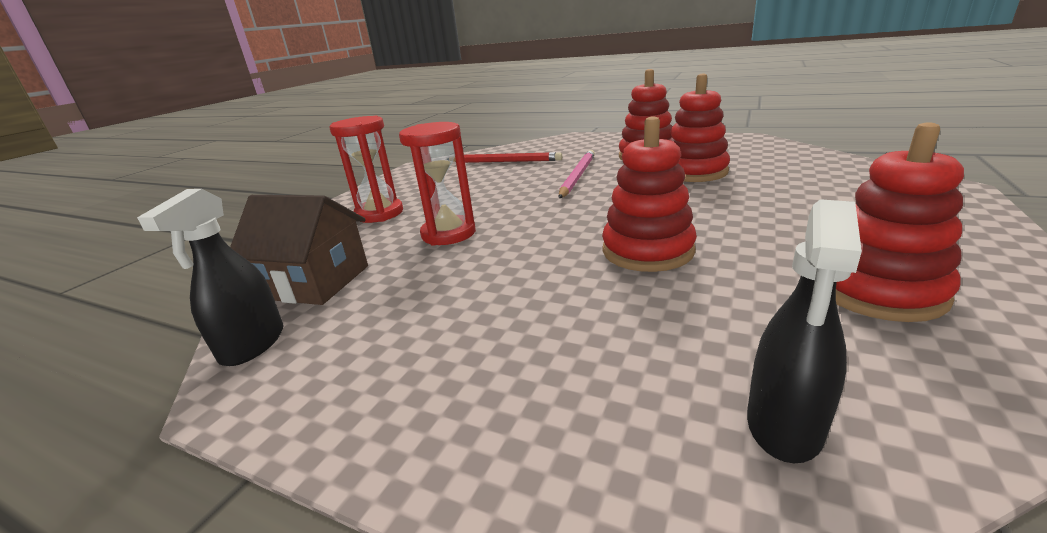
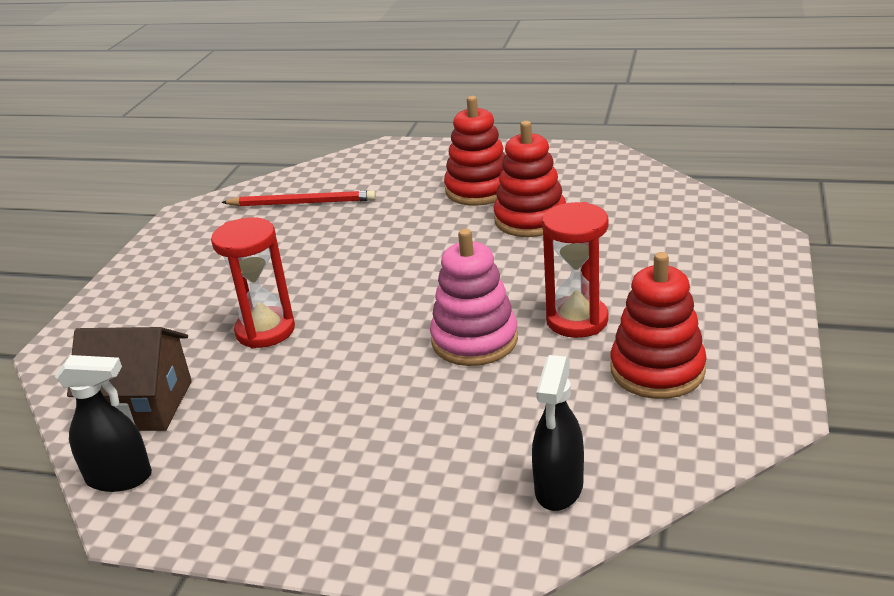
camera: 10 degrees left, 5 degrees up
(253, 345) = (120, 478): black spray bottle -> black spray bottle turned 90 degrees counterclockwise
(379, 213) = (169, 304): red hourglass -> red hourglass (577, 320)
(577, 176) = (397, 230): pink pencil -> none
(647, 251) = (474, 340): red stacking toy -> pink stacking toy

